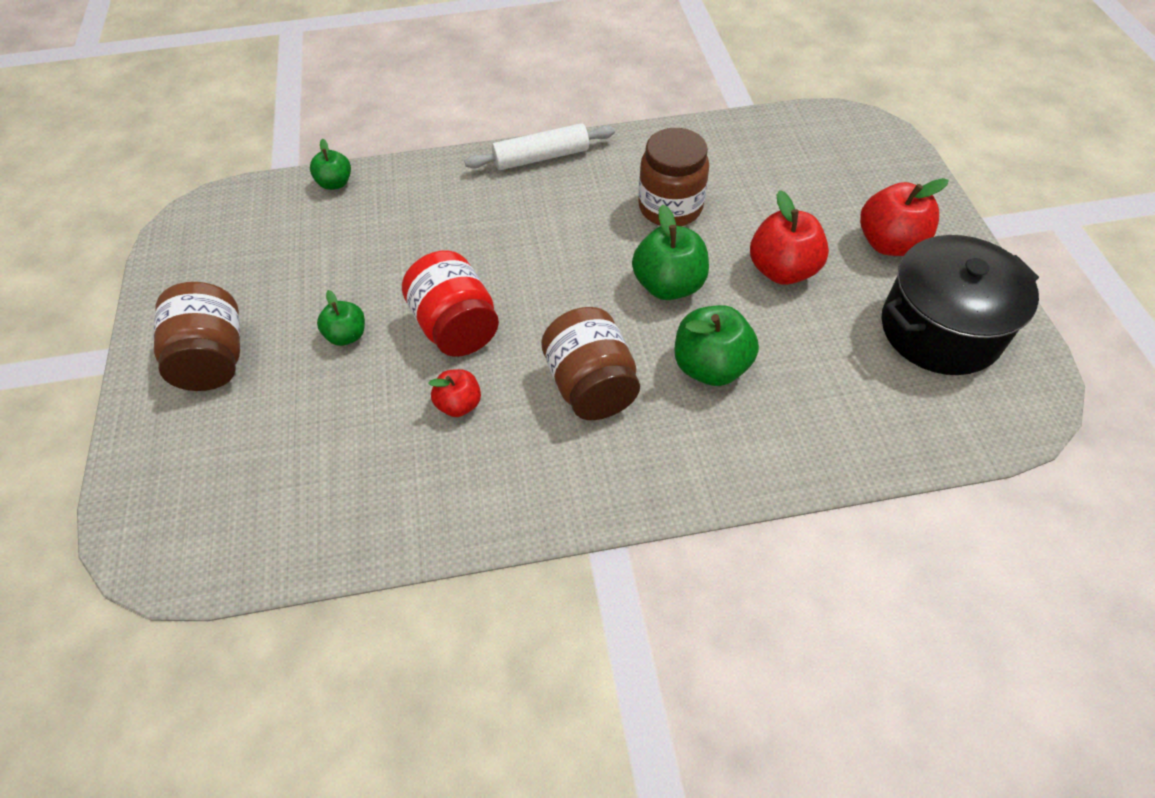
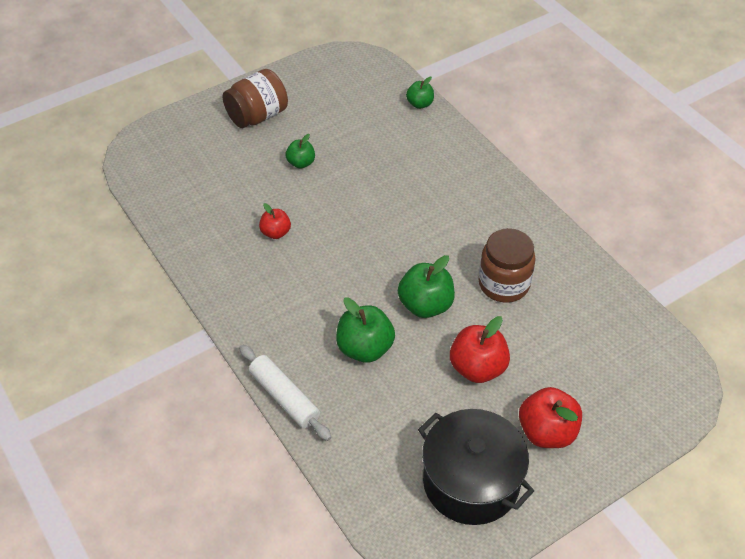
camera: 65 degrees right, 5 degrees down
(456, 327) = (332, 209): red jar -> none
(541, 157) = (510, 195): white rolling pin -> white rolling pin (284, 397)
(591, 386) = (319, 290): brown jar -> none

